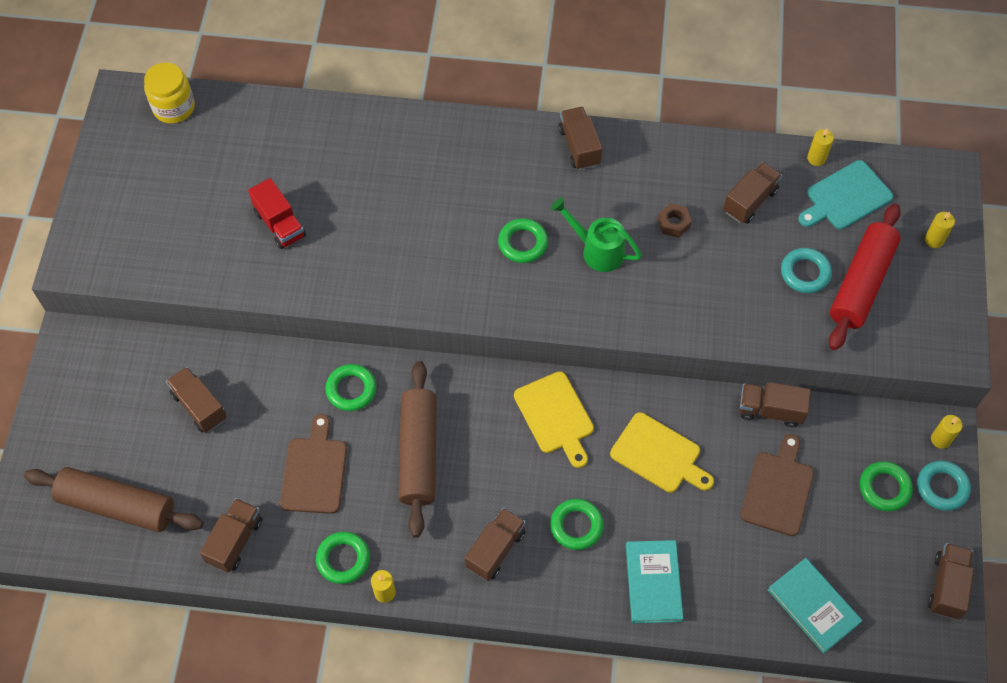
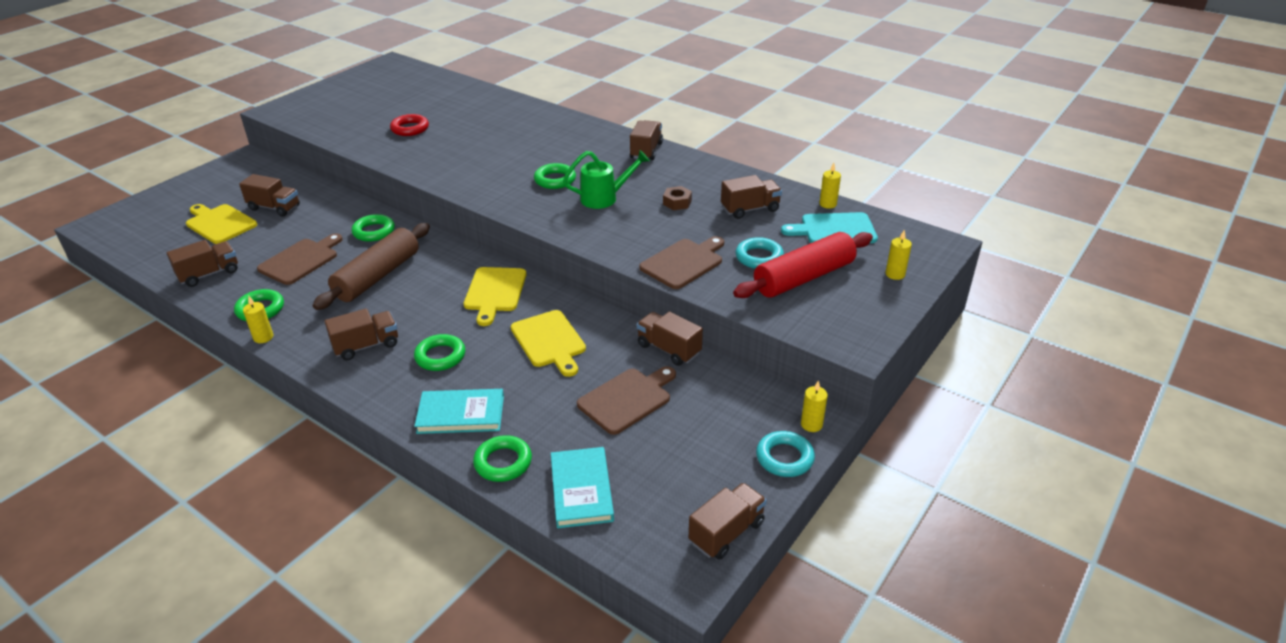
camera: 30 degrees right, 25 degrees down
(117, 505) = (168, 232): brown rolling pin -> none
(162, 462) = (219, 223): none -> yellow cutting board
(174, 107) = (412, 72): yellow jar -> none
(199, 406) = (274, 207): brown truck -> brown truck turned 120 degrees clockwise
(280, 224) = (410, 129): red truck -> red ring
(597, 250) = (604, 198): green watering can -> green watering can turned 105 degrees clockwise
(653, 583) = (461, 414): turquoise book -> turquoise book turned 60 degrees clockwise
(743, 314) = (683, 262): none -> brown cutting board
(884, 488) = (726, 436): green ring -> green ring (503, 462)

